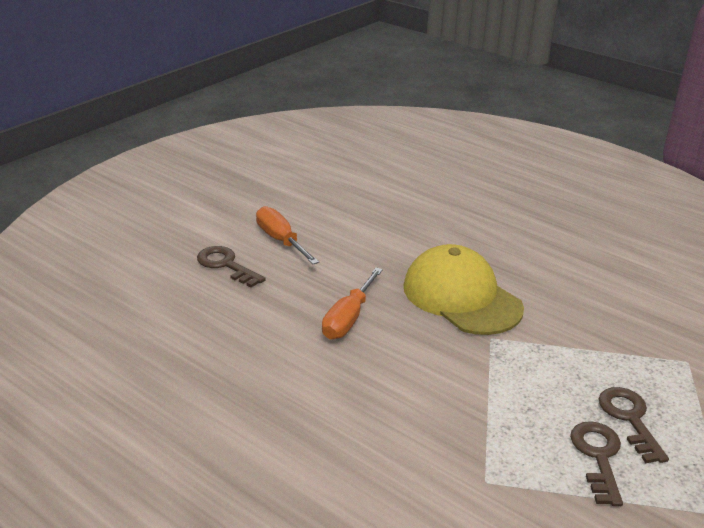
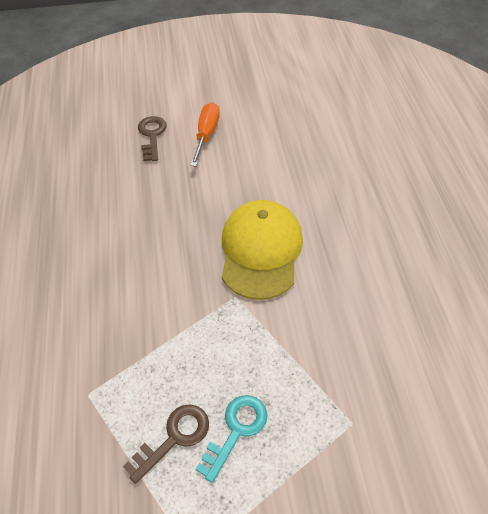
camera: 45 degrees right, 20 degrees up
(348, 318) = (168, 220): orange screwdriver -> none
(630, 419) = (236, 430): brown key -> turquoise key

